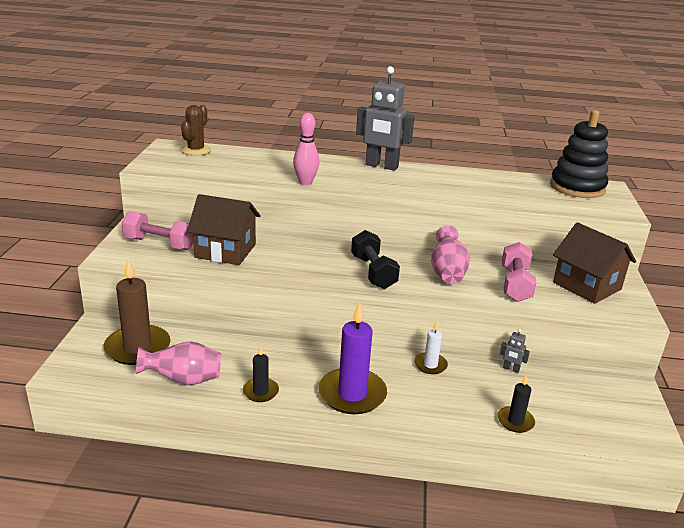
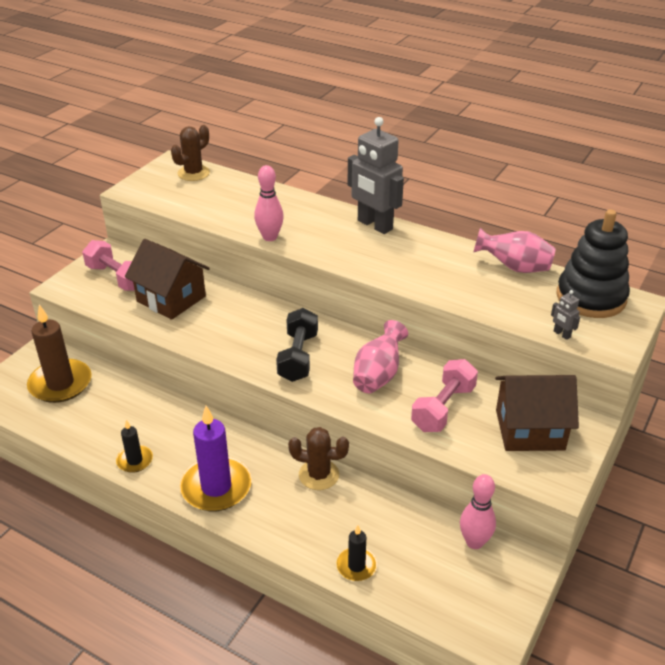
camera: 25 degrees right, 10 degrees up
(183, 380) = (77, 429): pink vase -> pink vase (514, 267)
(430, 365) = (319, 475): white candle -> brown cactus
(511, 369) = (402, 503): grey robot -> grey robot (561, 334)
(585, 382) = (474, 542): none -> pink bowling pin
(586, 286) = (529, 430): brown house -> brown house turned 75 degrees counterclockwise

